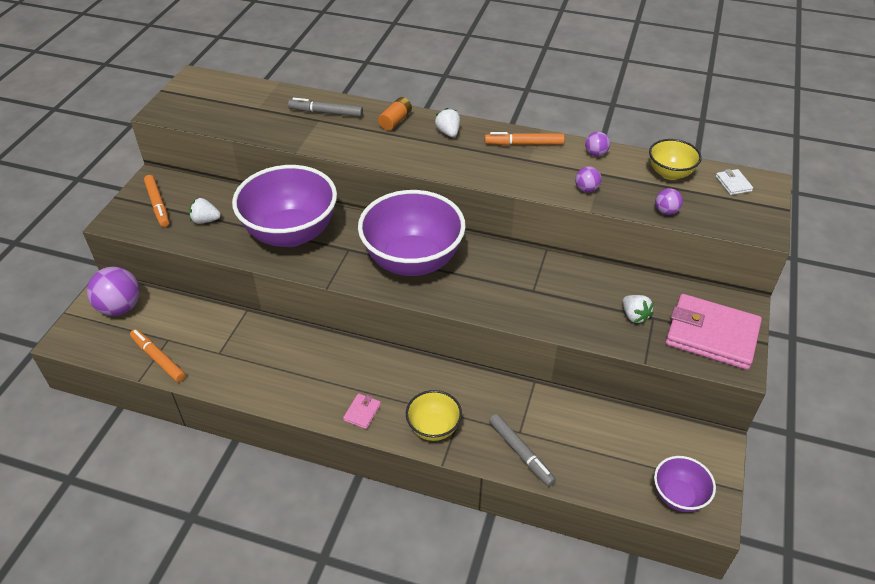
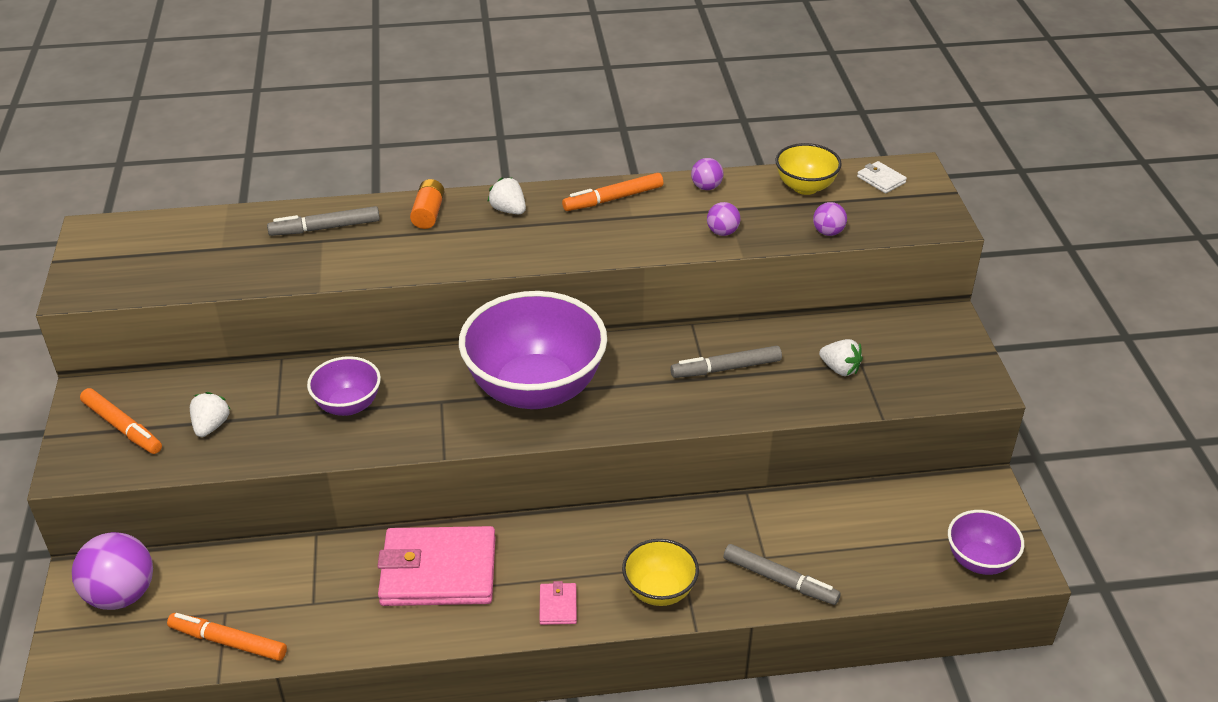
camera: 25 degrees left, 5 degrees down
(205, 220) = (211, 426): white strawberry -> white strawberry turned 120 degrees clockwise
(291, 233) = (348, 405): purple bowl -> purple bowl, size x0.49
(551, 288) = (726, 368): none -> grey marker
(711, 335) = (934, 362): pink wallet -> pink wallet (438, 571)

